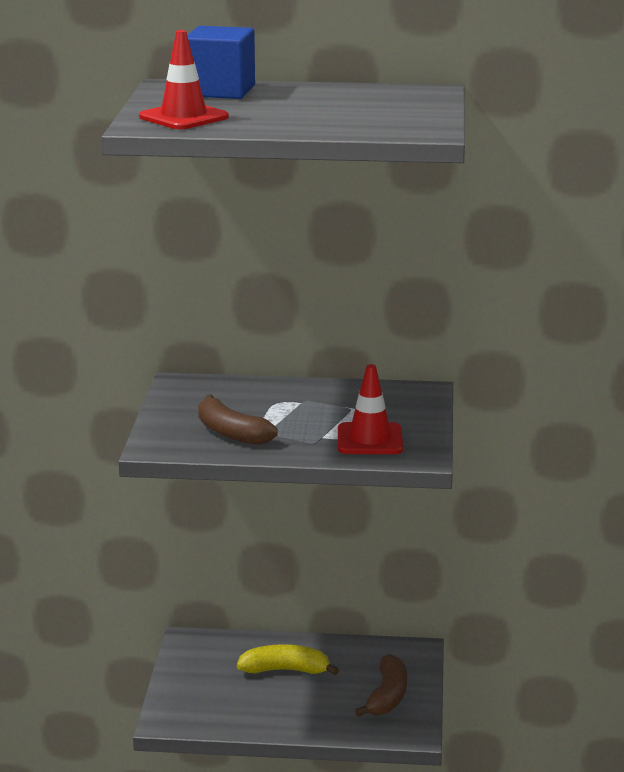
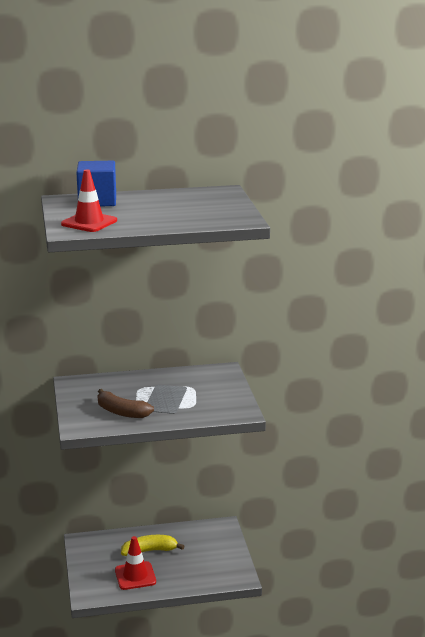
camera: 15 degrees left, 0 degrees up
(370, 440) = (207, 406): red traffic cone -> red traffic cone (135, 576)
(387, 696) = (217, 558): brown banana -> none

